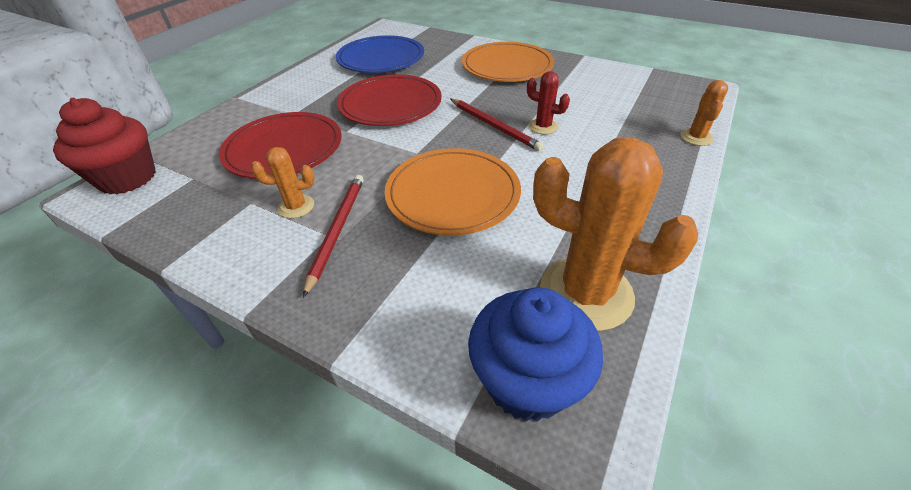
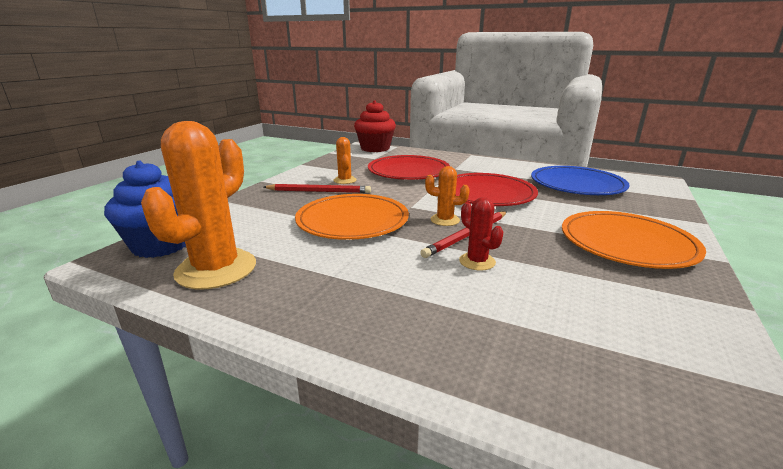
camera: 85 degrees right, 20 degrees down
(543, 127) = (477, 261): red cactus -> red cactus turned 60 degrees counterclockwise
(696, 137) = (499, 402): orange cactus -> orange cactus (445, 220)

